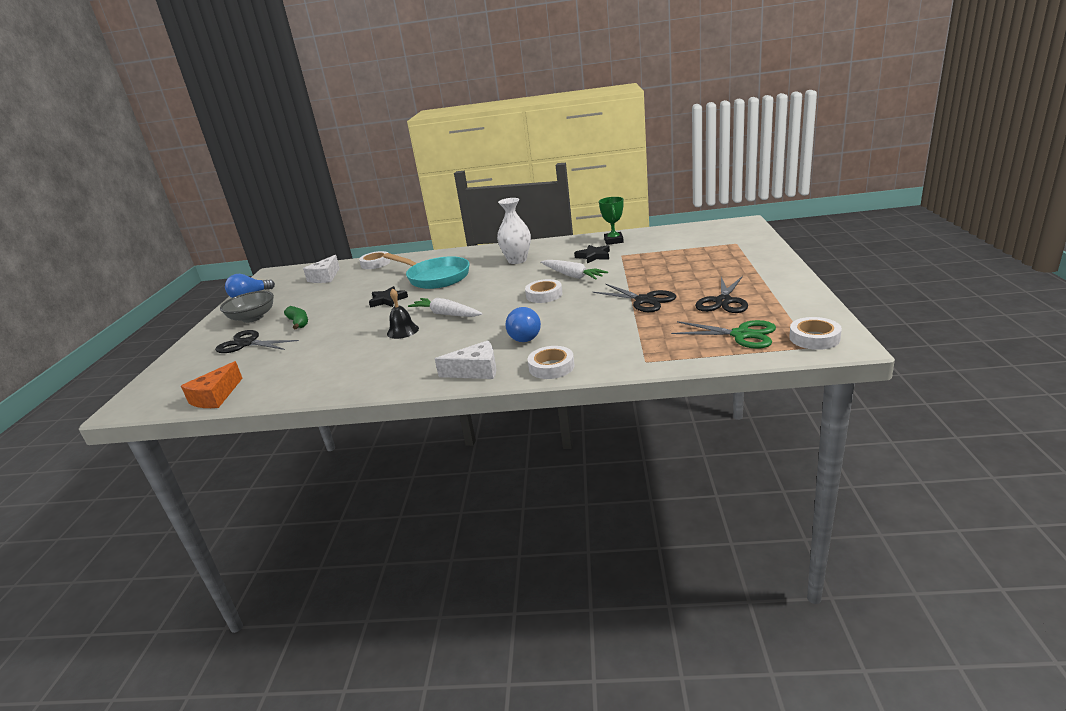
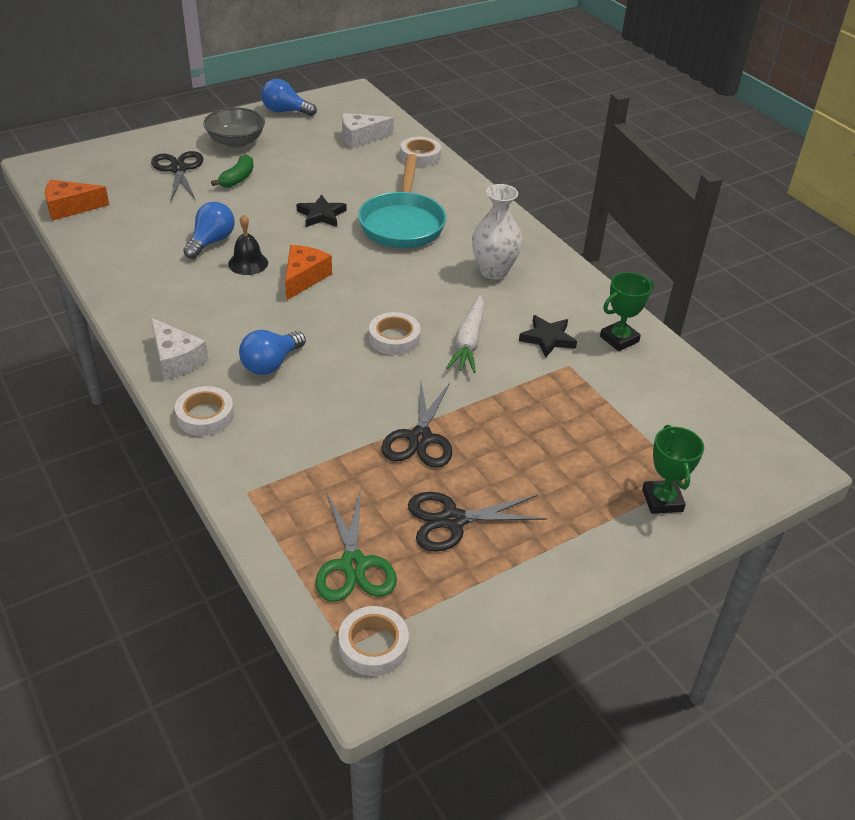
camera: 50 degrees right, 15 degrees up
(357, 341) = (211, 242): none -> blue light bulb
(446, 314) = (304, 278): white carrot -> orange cheese
(746, 251) = (662, 500): none -> green trophy

